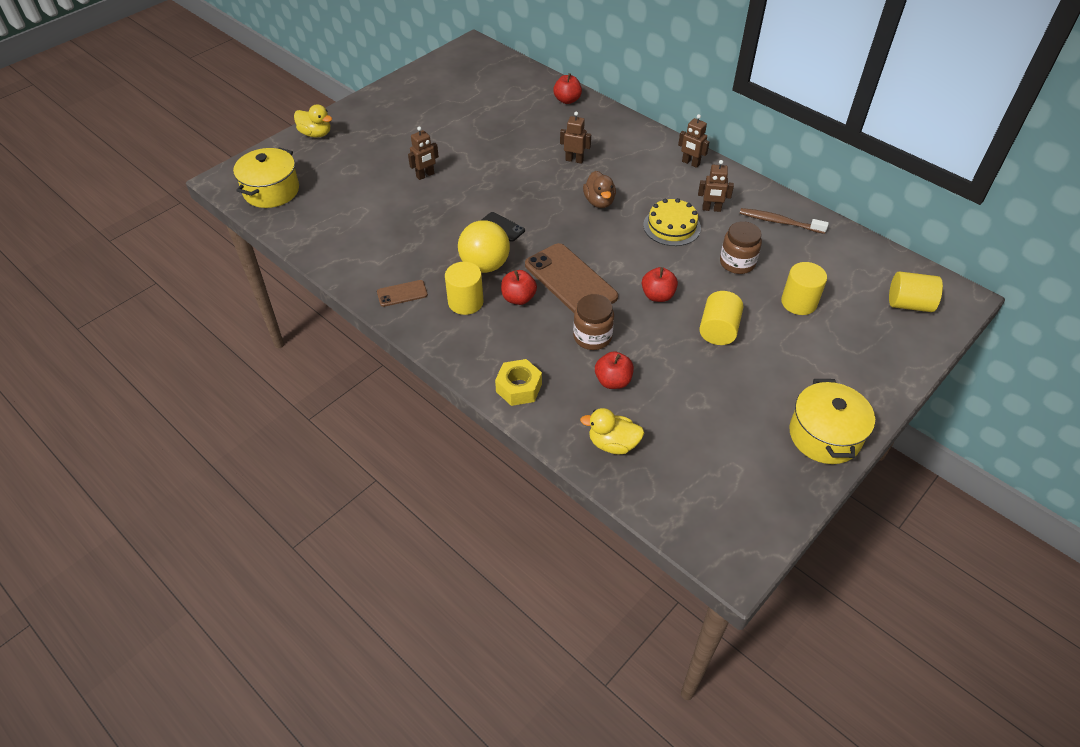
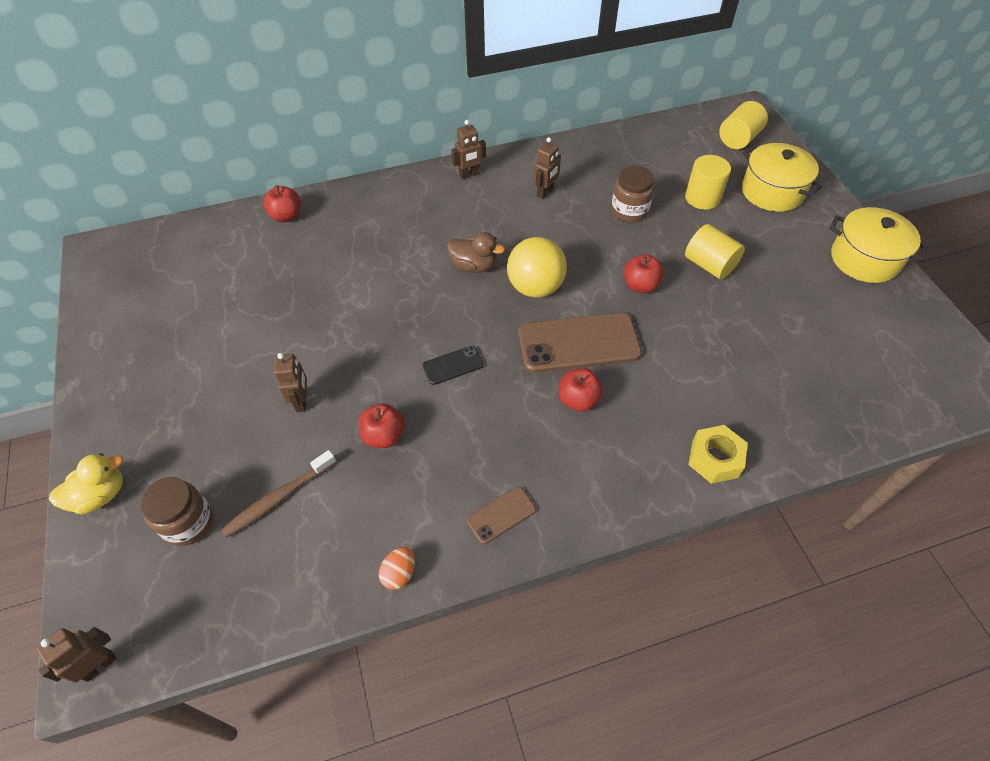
camera: 60 degrees left, 5 degrees up
(271, 191) = (176, 604): yellow pot -> yellow pot (772, 192)
(336, 265) = (399, 573): none -> orange egg
(402, 293) = (501, 515): brown phone -> brown phone turned 45 degrees clockwise
(465, 302) = (555, 453): yellow cylinder -> none
(485, 265) = (506, 408): yellow ball -> yellow ball (535, 287)
(574, 160) = (391, 255): brown robot -> brown robot (99, 665)
(592, 337) = (670, 362): brown jar -> brown jar (188, 522)
(613, 381) = (740, 373): red apple -> red apple (384, 436)
(613, 444) = (823, 411): yellow duck -> none
(672, 226) = (550, 230): yellow cake -> none
(779, 222) = (594, 159): brown toothbrush -> brown toothbrush (278, 498)

